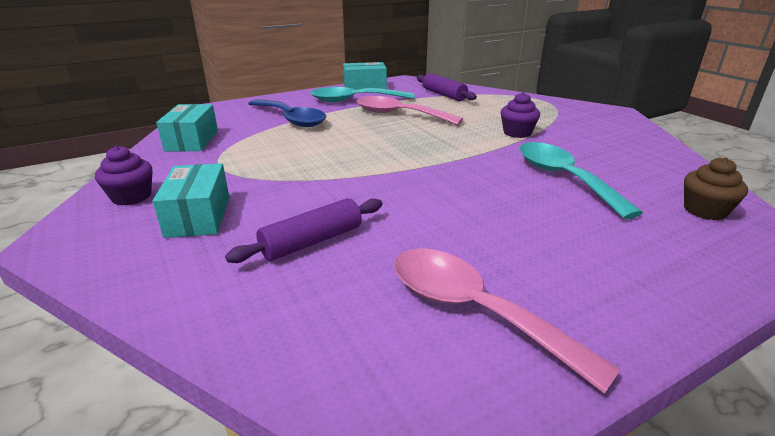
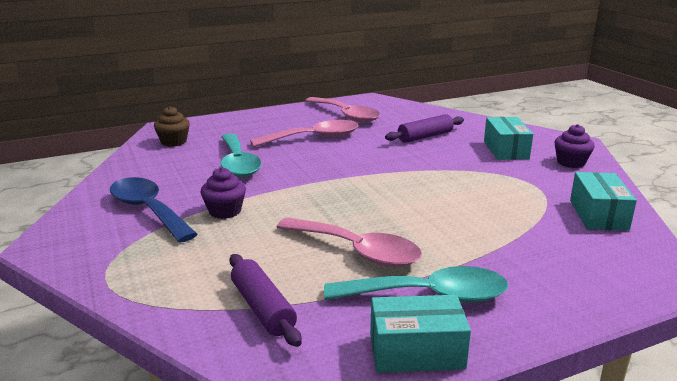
camera: 175 degrees left, 5 degrees down
(291, 119) = (509, 248): blue spoon -> blue spoon (148, 210)
(499, 228) = (314, 138): none -> pink spoon

